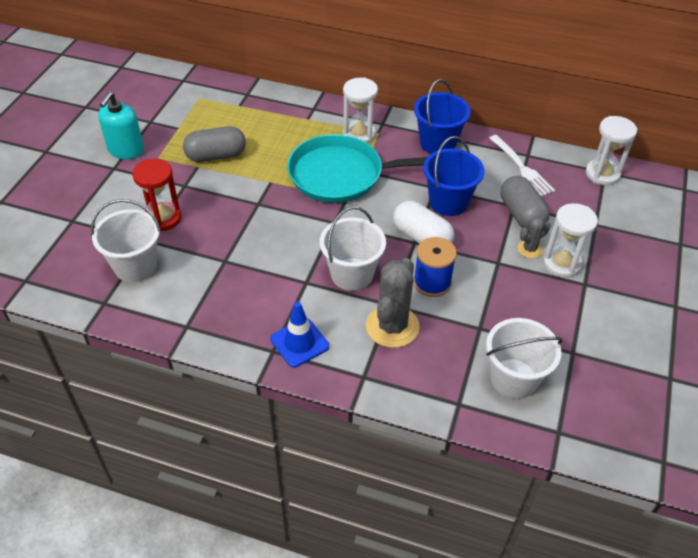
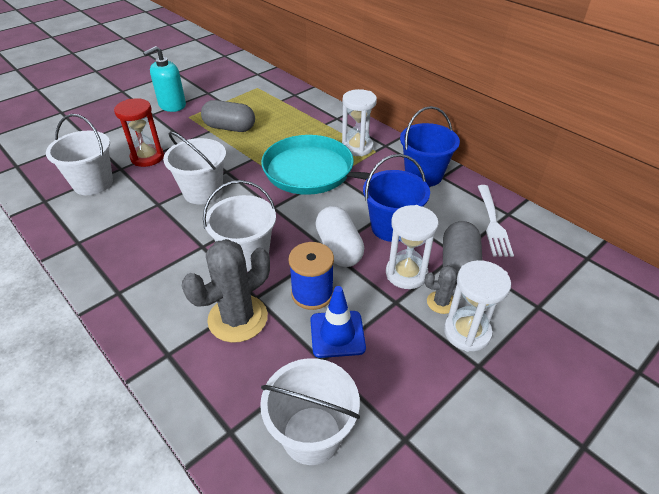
camera: 30 degrees right, 5 degrees down
(256, 232) = (203, 192): none -> white bucket
(299, 343) = (145, 295): blue traffic cone -> blue traffic cone (337, 334)
(602, 174) = (583, 259): white hourglass -> white hourglass (406, 274)

